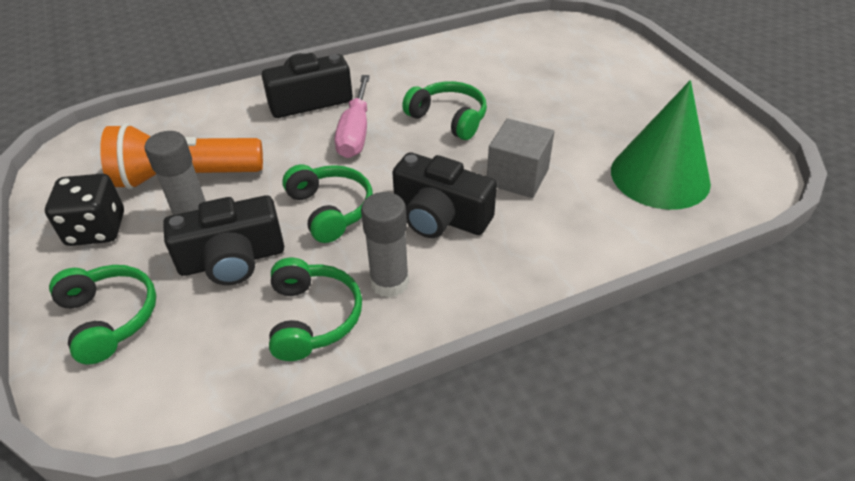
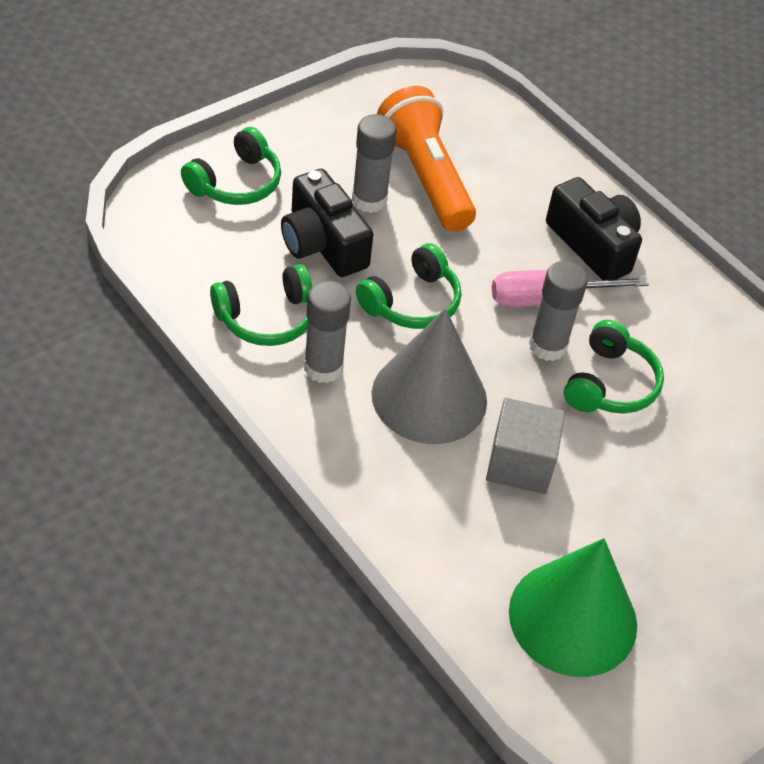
camera: 70 degrees right, 5 degrees up
(96, 229) = (335, 139): black dice -> none
(403, 141) = (547, 346): none -> grey glue stick
(440, 216) = (429, 397): black camera -> grey cone

